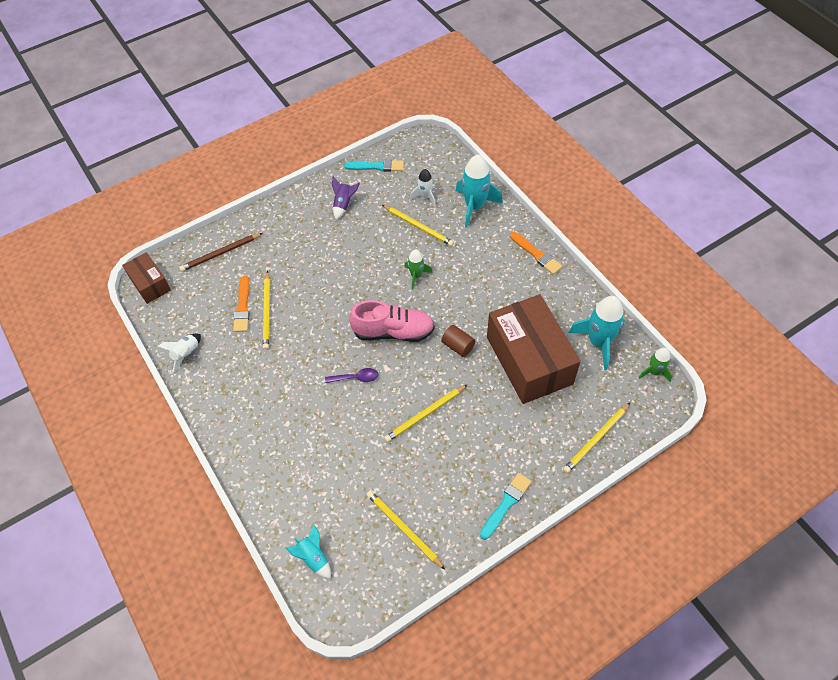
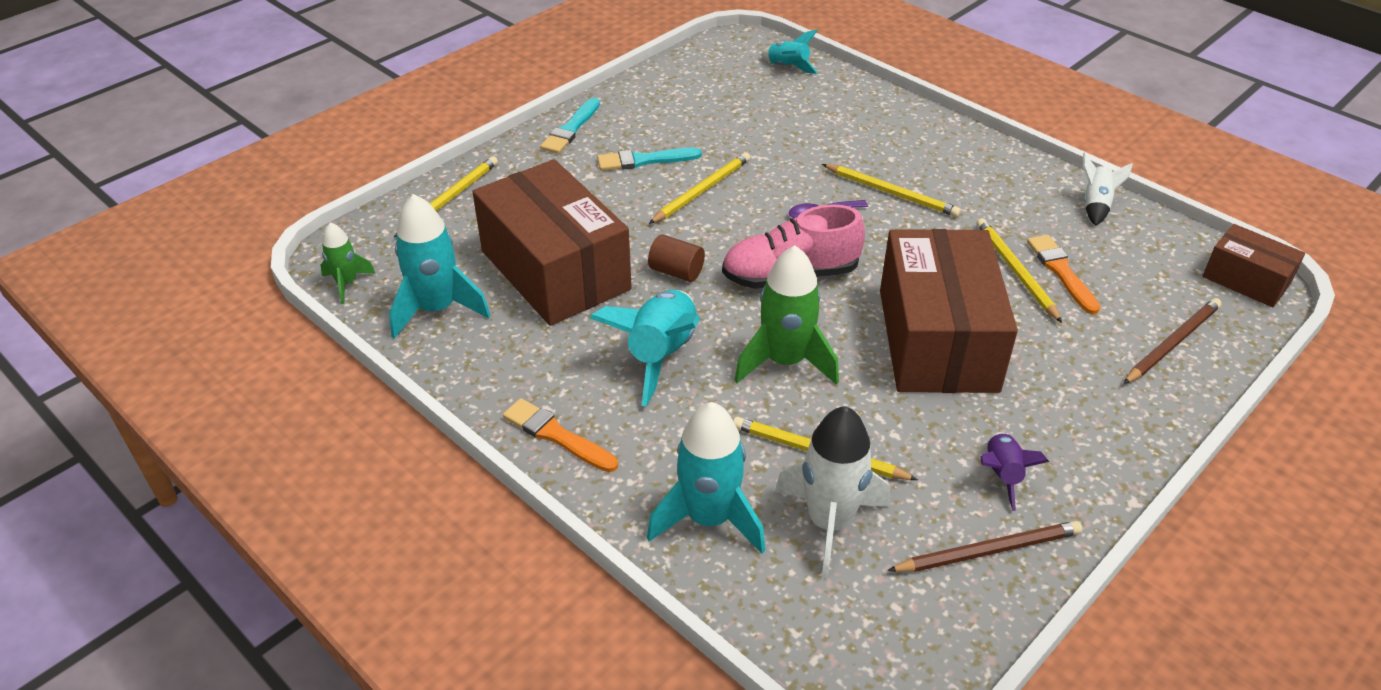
camera: 165 degrees right, 15 degrees down
(334, 275) = (937, 340): none -> brown box
(367, 177) = (987, 551): none -> brown pencil
(377, 166) = (979, 582): turquoise brush -> turquoise brush (644, 160)
(404, 529) = (692, 96): yellow pencil -> yellow pencil (891, 193)
(416, 276) = (785, 361): green rocket -> green rocket, size x1.79
(425, 197) = (829, 523): white rocket -> white rocket, size x1.79
(479, 290) = (660, 355): none -> turquoise rocket

